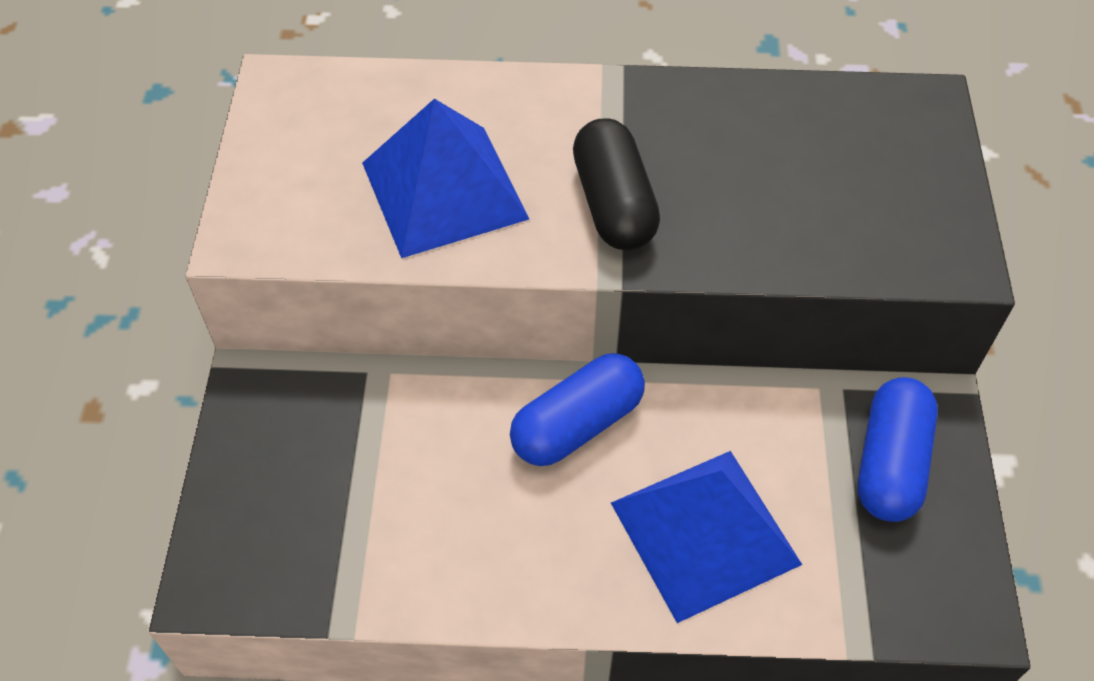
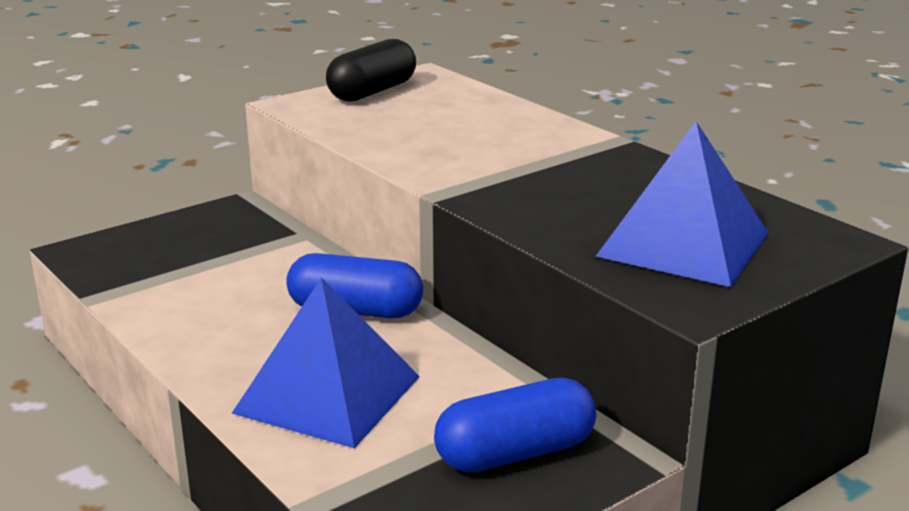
camera: 50 degrees right, 30 degrees down
(444, 190) = (420, 131): blue pyramid -> blue pyramid (683, 244)
(613, 204) = (502, 175): black capsule -> black capsule (372, 92)

